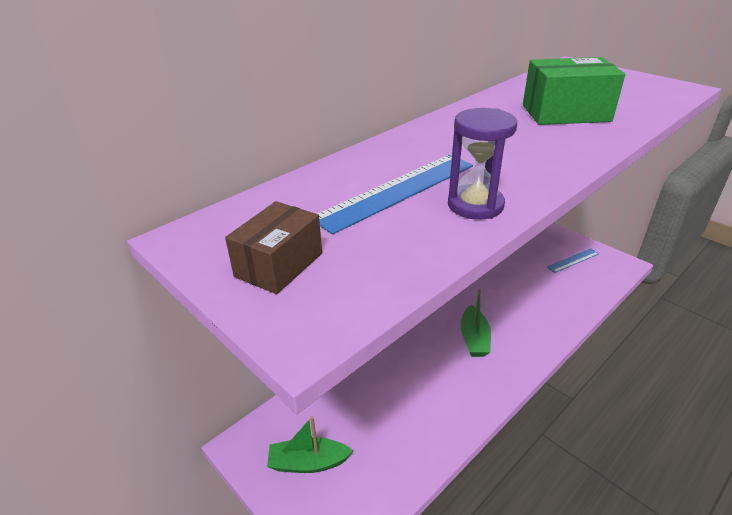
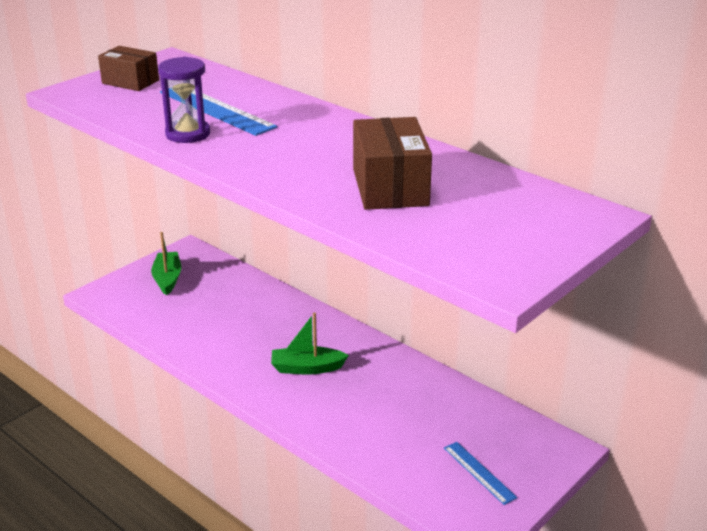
camera: 85 degrees right, 5 degrees down
(565, 113) = (390, 187): green box -> brown box

